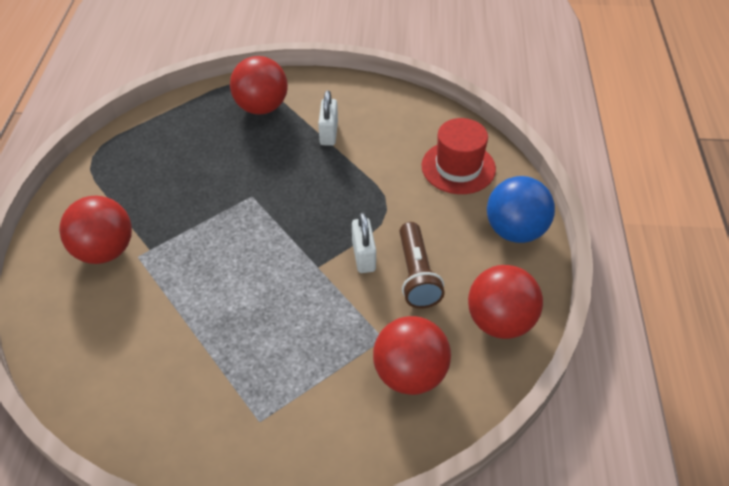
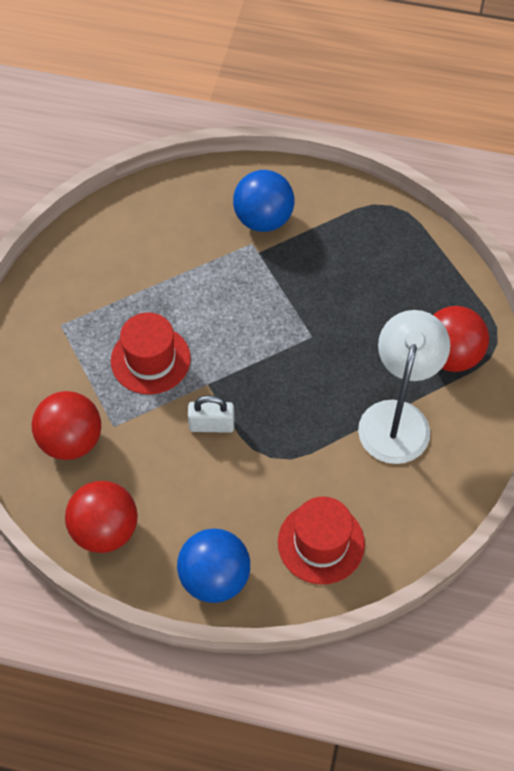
camera: 100 degrees right, 10 degrees up
(105, 251) = (263, 219): red ball -> blue ball
(296, 320) = (150, 359): none -> red hat
(329, 133) = (397, 417): white padlock -> white lamp
(416, 275) = (177, 468): brown flashlight -> none

